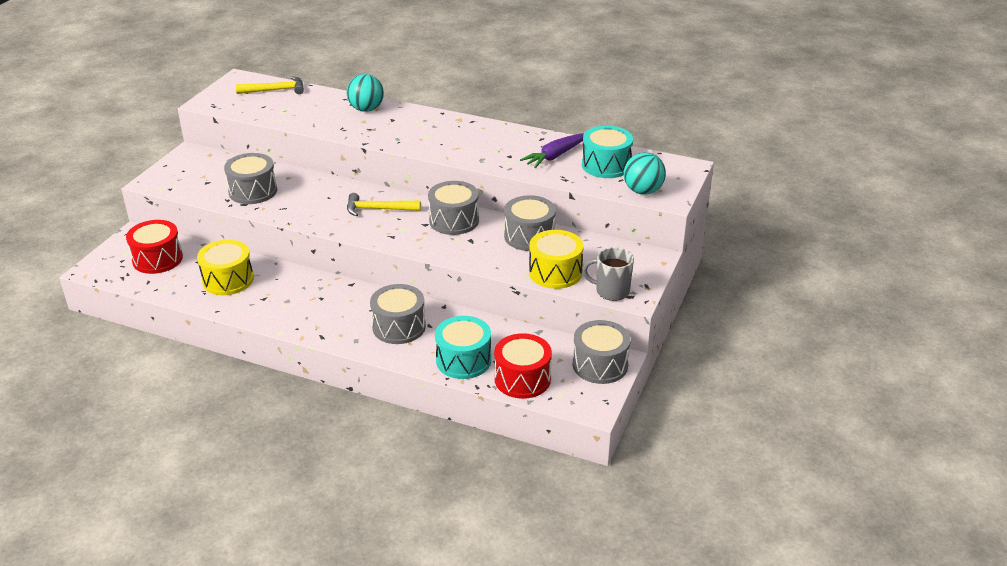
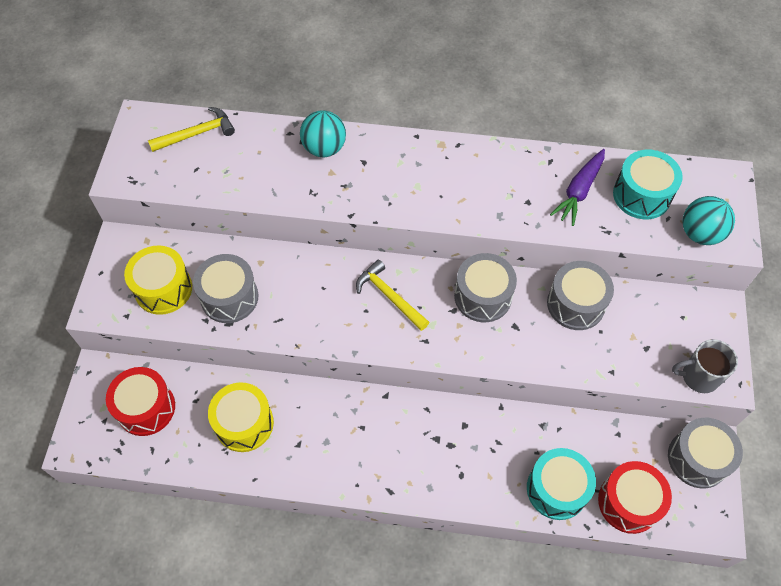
camera: 15 degrees left, 25 degrees up
(378, 209) = (389, 296): yellow hammer -> yellow hammer turned 60 degrees clockwise
(399, 327) = (467, 453): grey drum -> none
(555, 272) = (628, 360): yellow drum -> yellow drum (163, 289)

